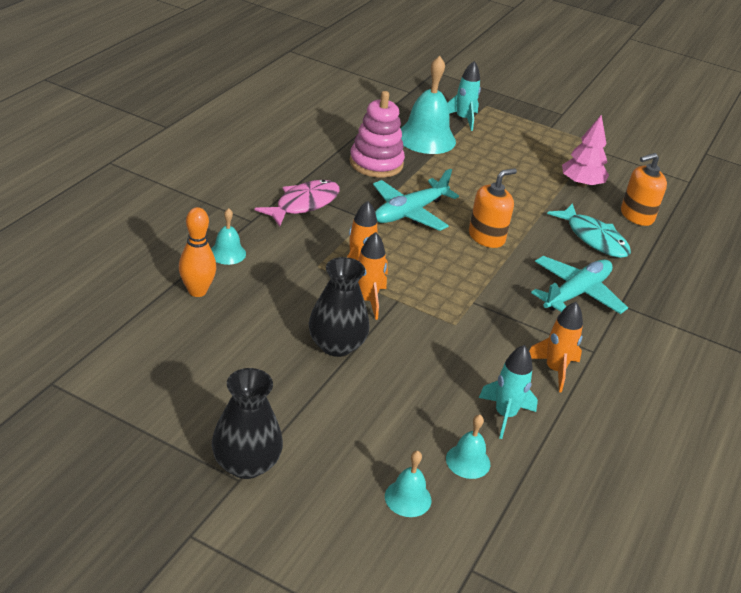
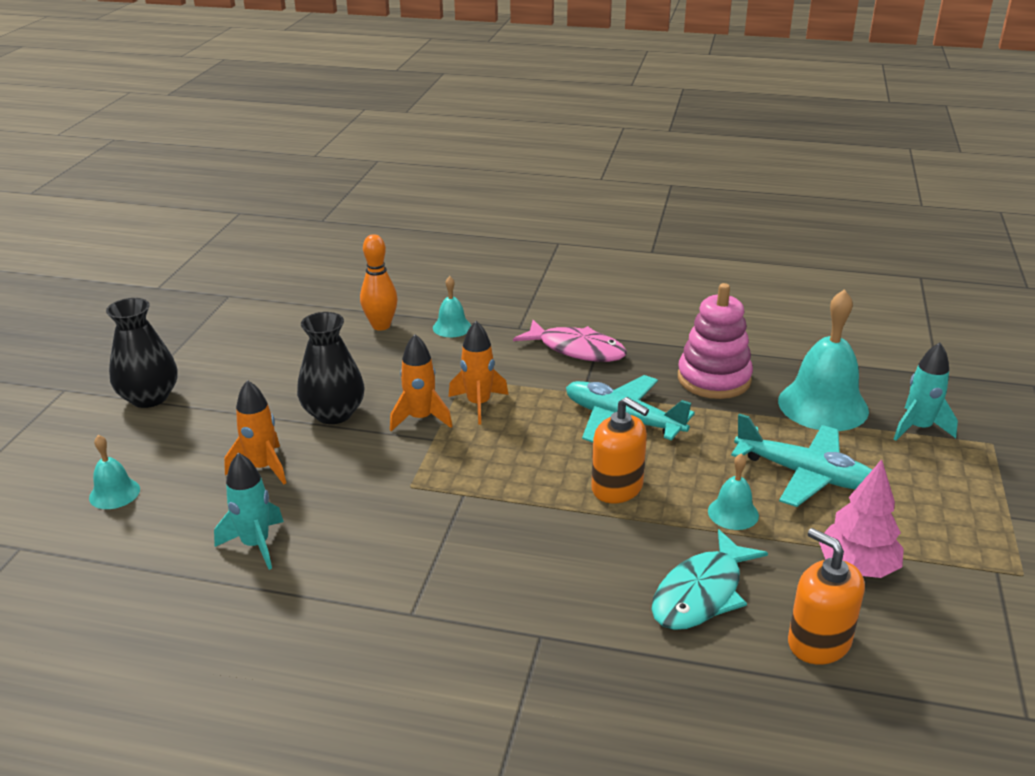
camera: 80 degrees right, 5 degrees down
(468, 461) = (173, 526): turquoise bell -> turquoise bell (733, 513)
(555, 370) = (355, 578): orange rocket -> orange rocket (262, 468)
(576, 293) = (539, 585): turquoise plane -> turquoise plane (805, 475)

